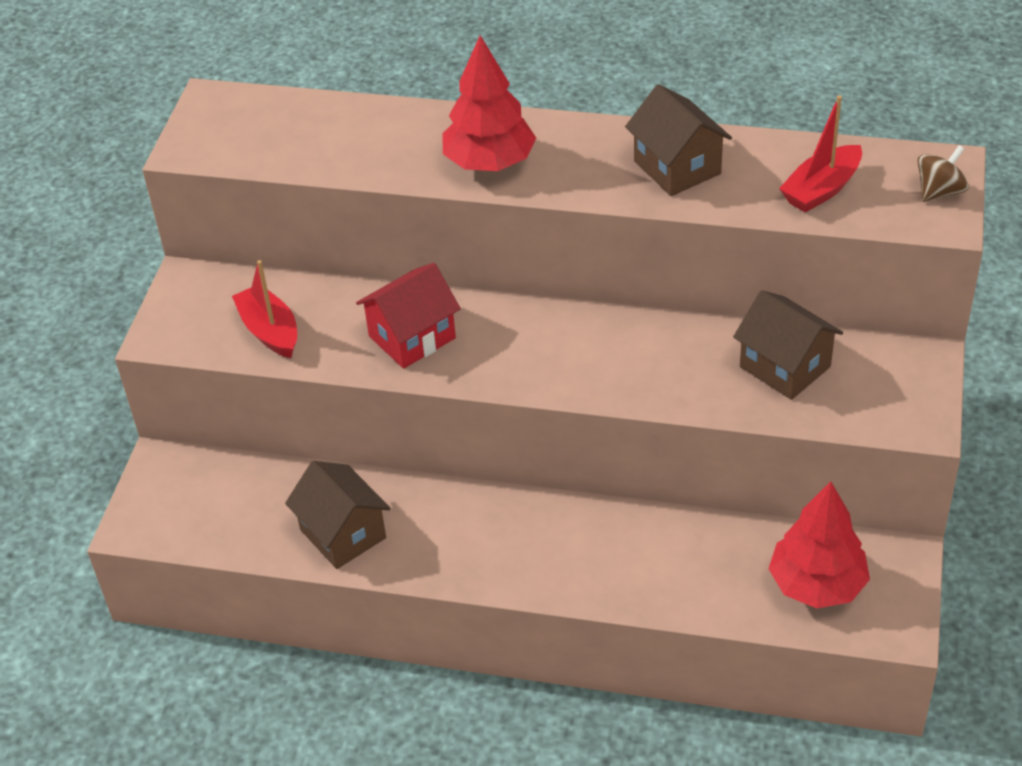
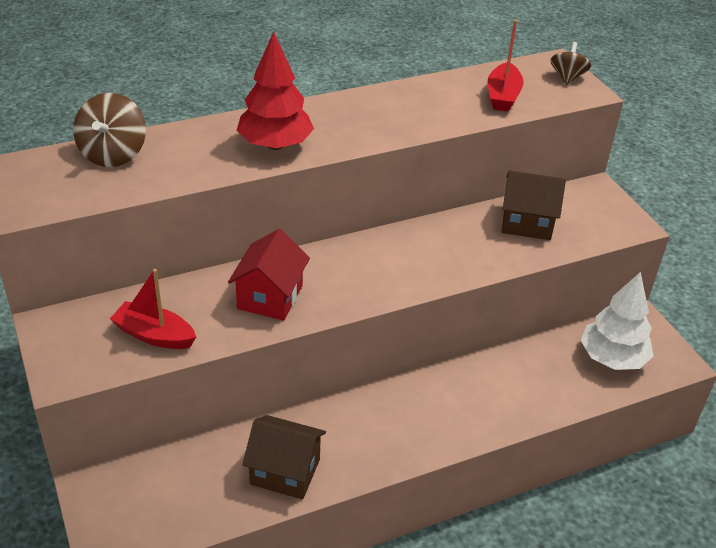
camera: 40 degrees left, 5 degrees down
(319, 117) = (113, 154): none -> brown spinning top
(677, 167) = (403, 110): brown house -> none
(816, 585) = (612, 358): red tree -> white tree

